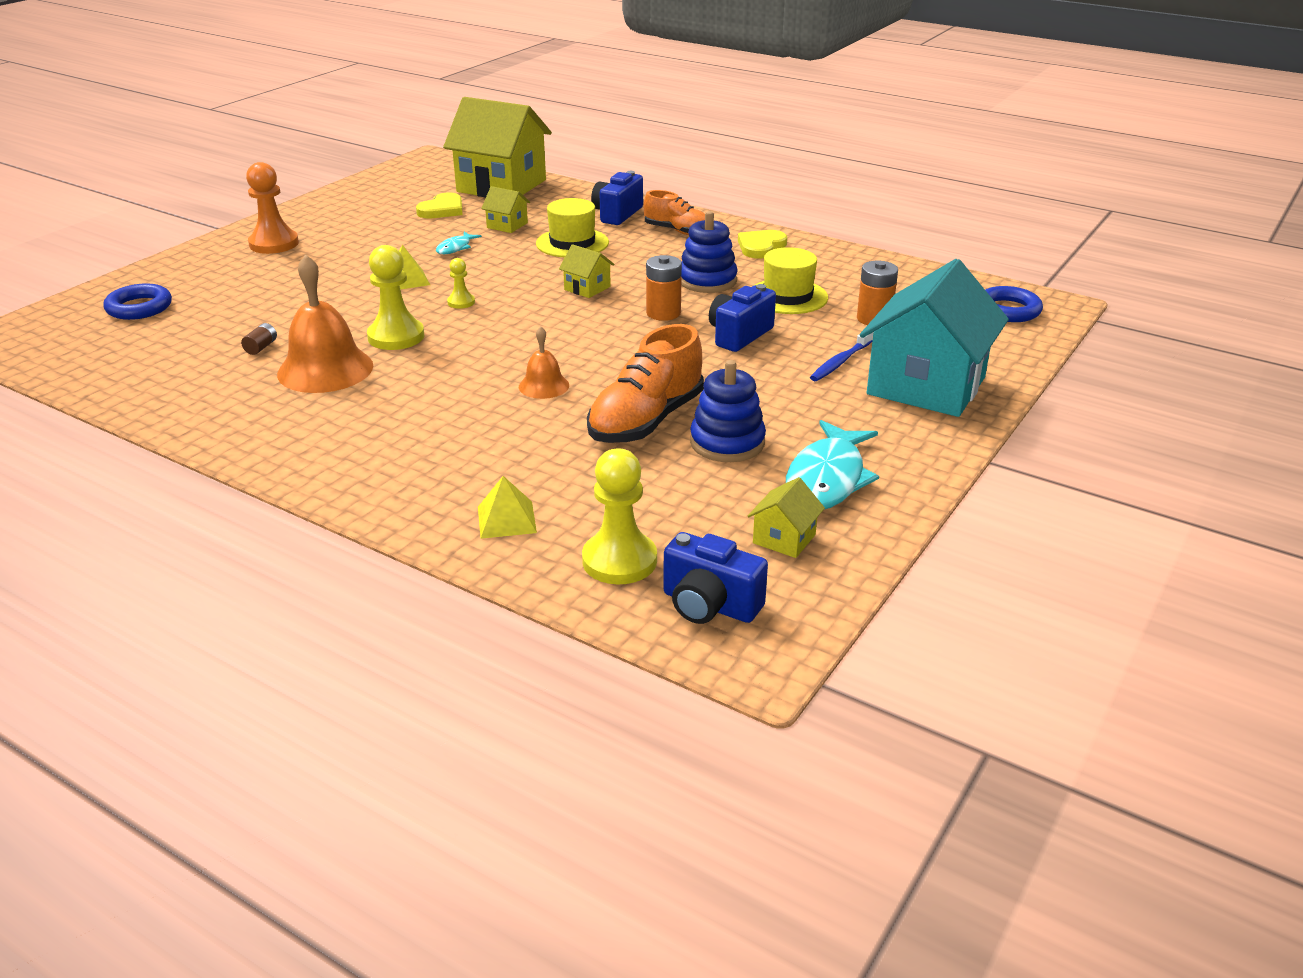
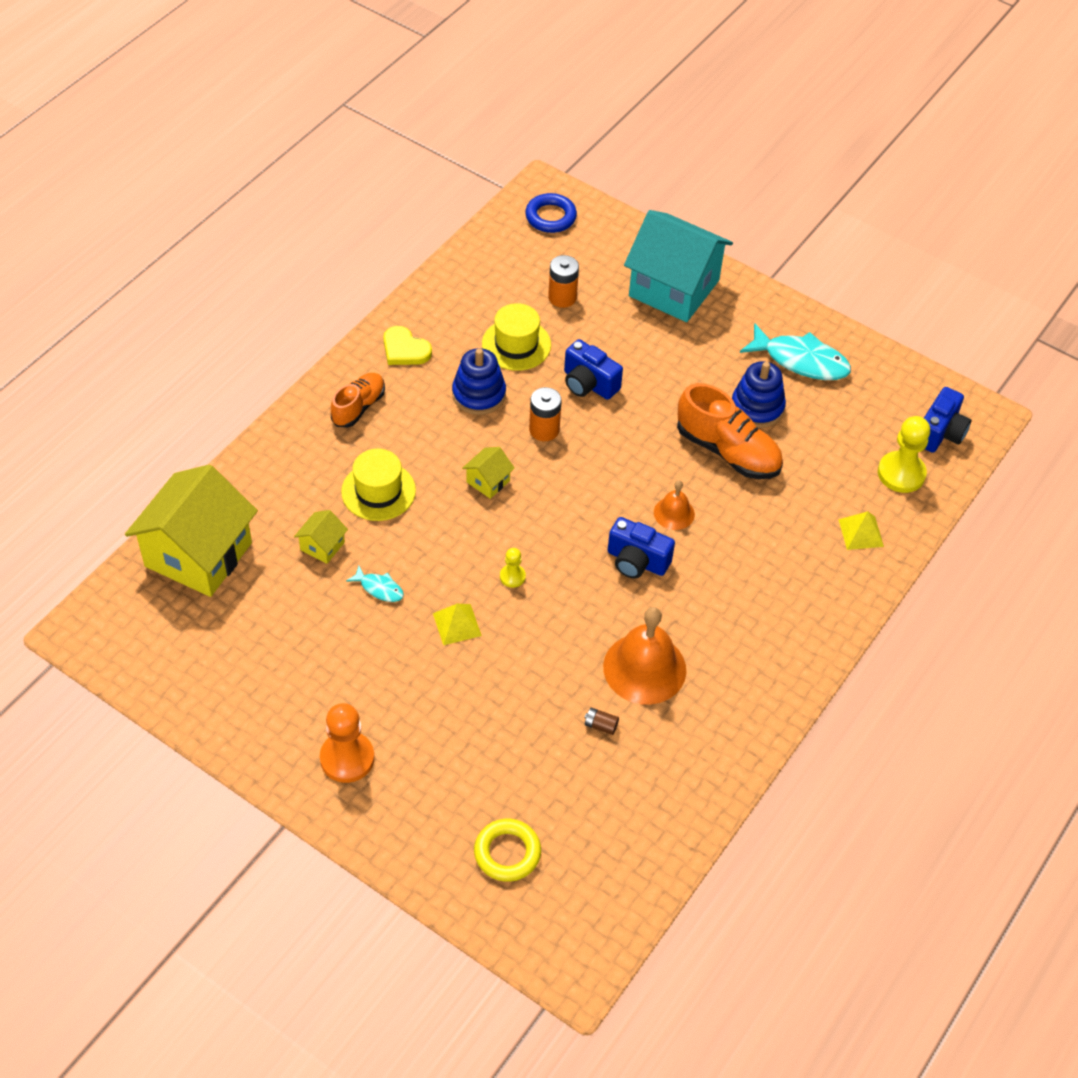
camera: 90 degrees left, 20 degrees up
(139, 307) = (507, 853): blue ring -> yellow ring
(396, 337) = (582, 621): yellow pawn -> none
(442, 210) = (266, 607): yellow heart -> none
(617, 214) = (304, 453): blue camera -> blue camera (637, 561)
(784, 539) = (870, 391): yellow house -> none
(840, 362) = (636, 329): blue toothbrush -> none

